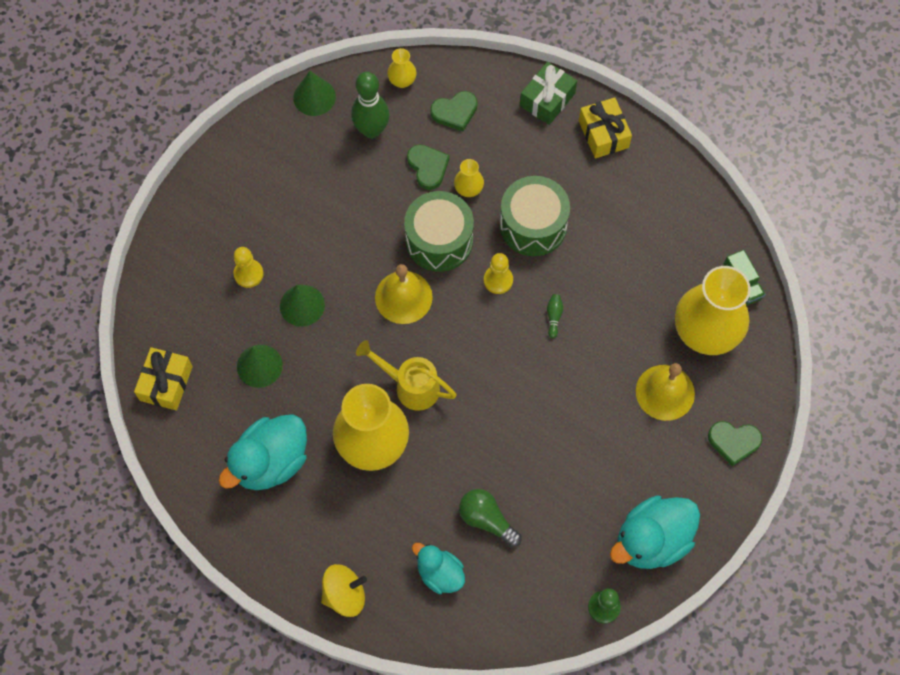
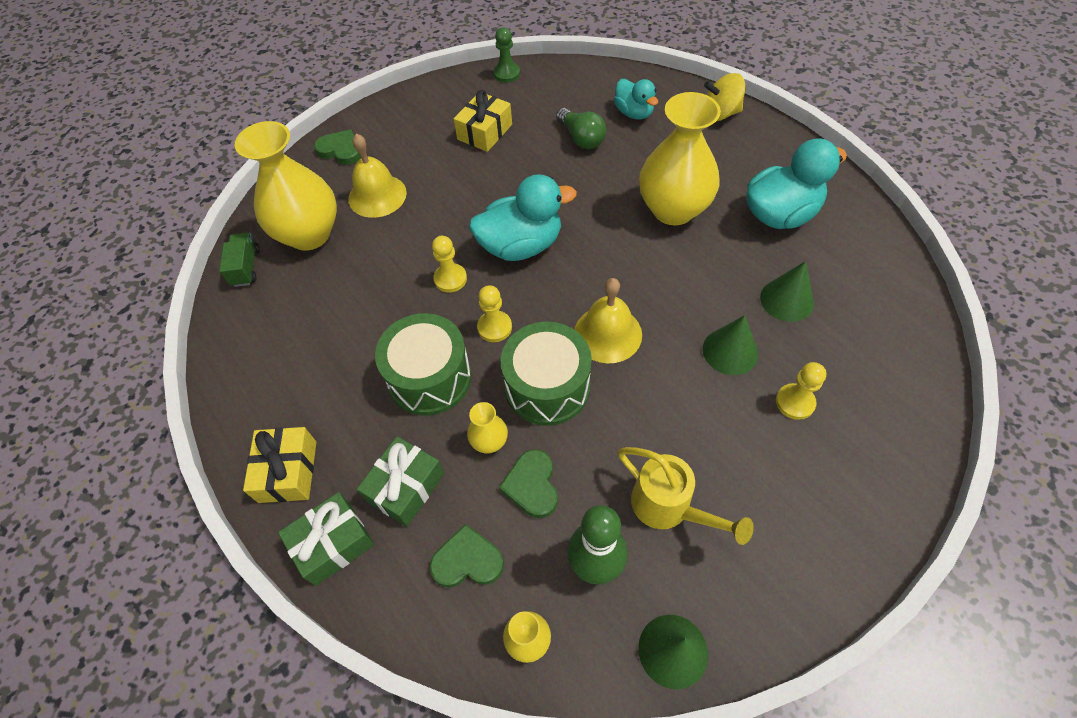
camera: 160 degrees left, 10 degrees down
(166, 383) = (897, 305): yellow gift -> yellow gift (484, 132)
(410, 386) = (622, 248): yellow watering can -> yellow watering can (669, 507)
(515, 144) = (405, 487): none -> green gift
(554, 317) = (450, 279): green bowling pin -> yellow pawn
(651, 540) = (448, 103): turquoise duck -> turquoise duck (521, 245)

